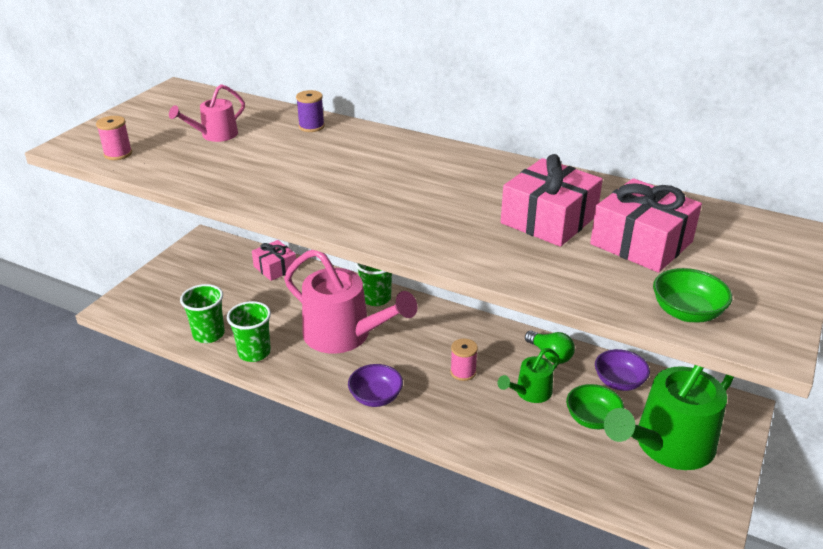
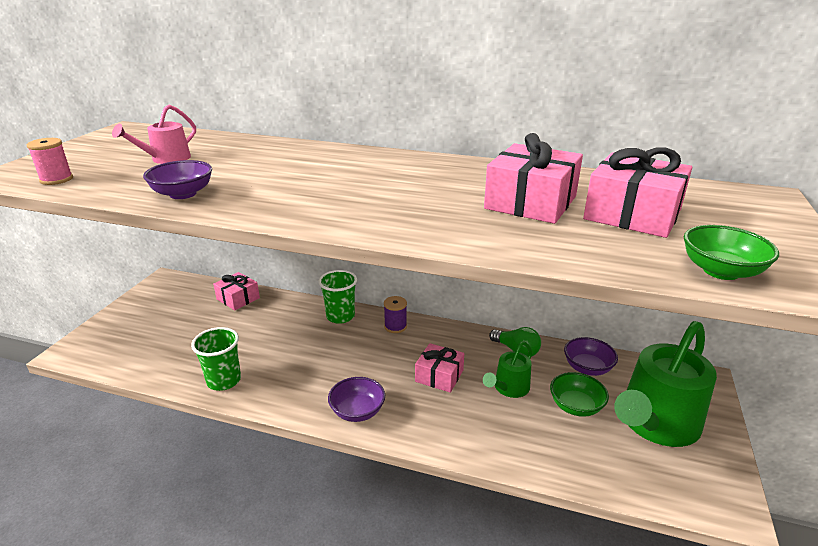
camera: 10 degrees left, 5 degrees down
(208, 334) = (174, 367): green cup -> none
(229, 181) = (183, 194): none -> purple bowl
(311, 126) = (266, 147): purple spool -> purple spool (395, 326)
(345, 335) = (315, 353): pink watering can -> none
(463, 372) = (439, 376): pink spool -> pink gift

